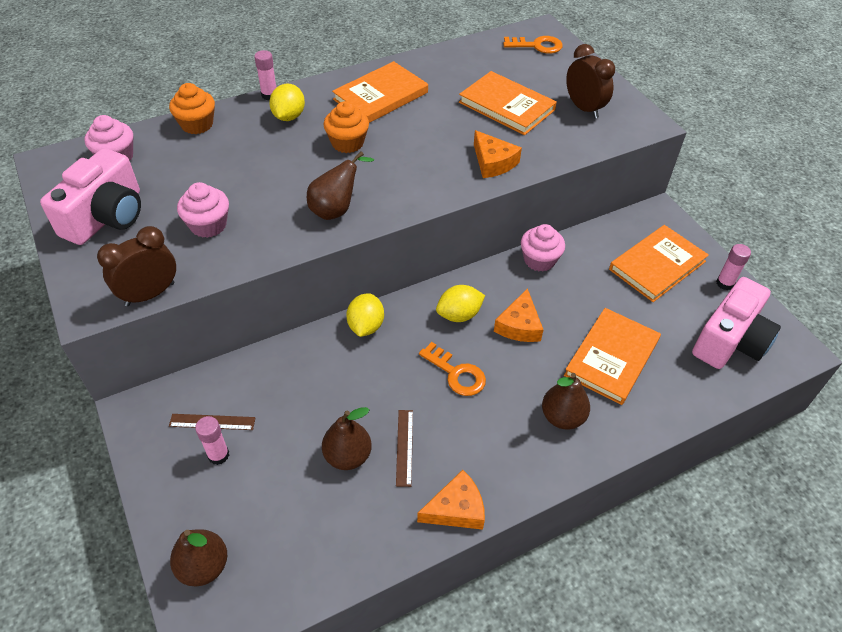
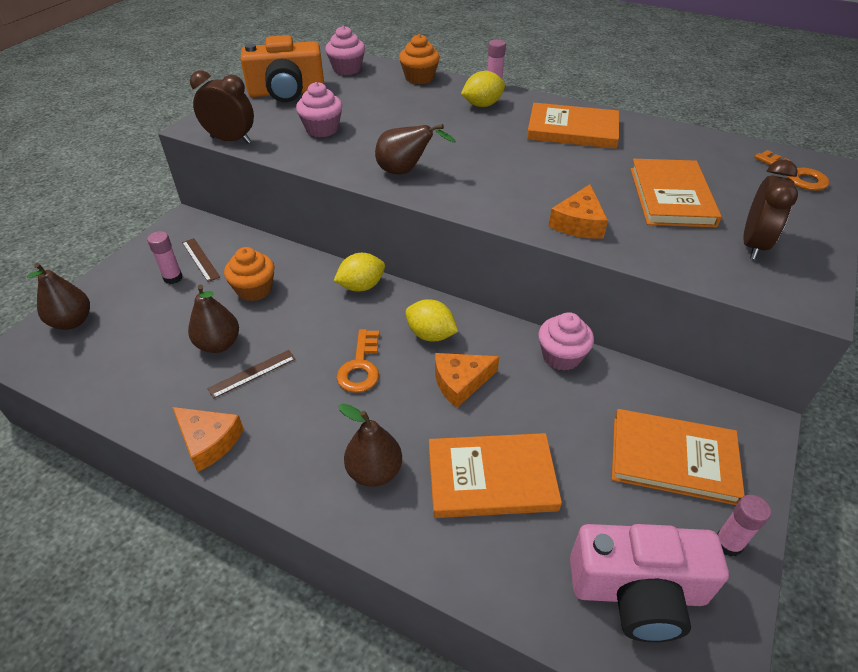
camera: 55 degrees right, 5 degrees down
(106, 217) = (287, 92): pink camera -> orange camera
(347, 143) = (490, 141): orange cupcake -> orange cupcake (254, 289)

